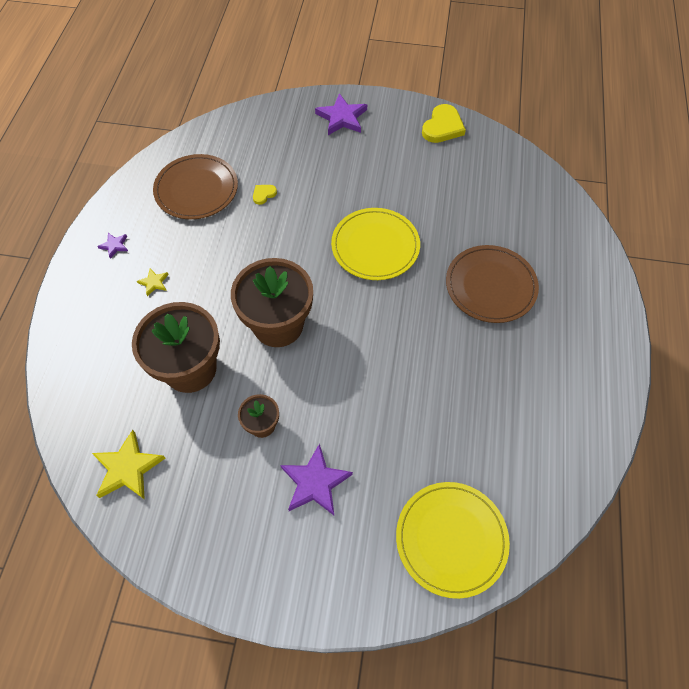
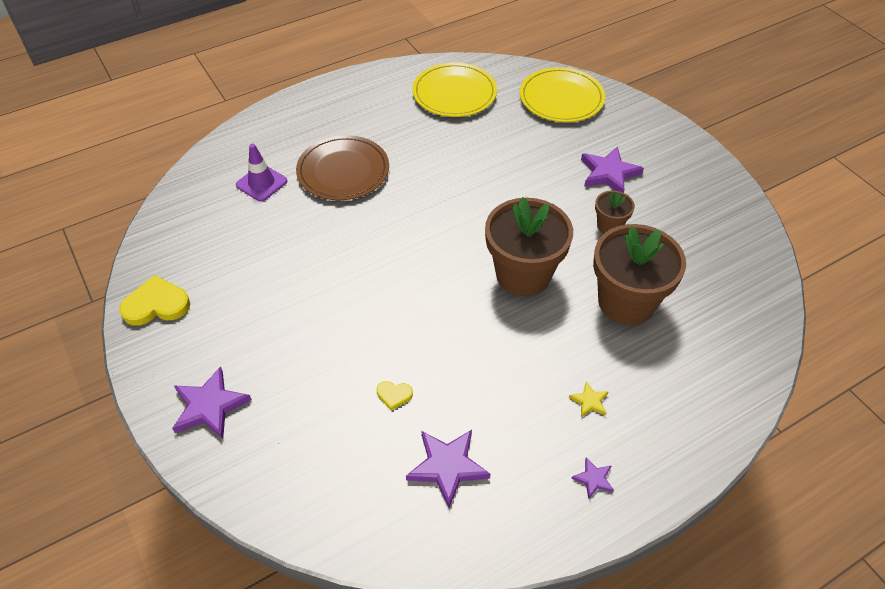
camera: 130 degrees left, 10 degrees down
(128, 468) = (735, 277): yellow star -> none
(196, 189) = (447, 467): brown plate -> purple star
(375, 246) = (373, 263): yellow plate -> yellow plate (454, 93)
(518, 229) = (261, 183): none -> purple traffic cone

